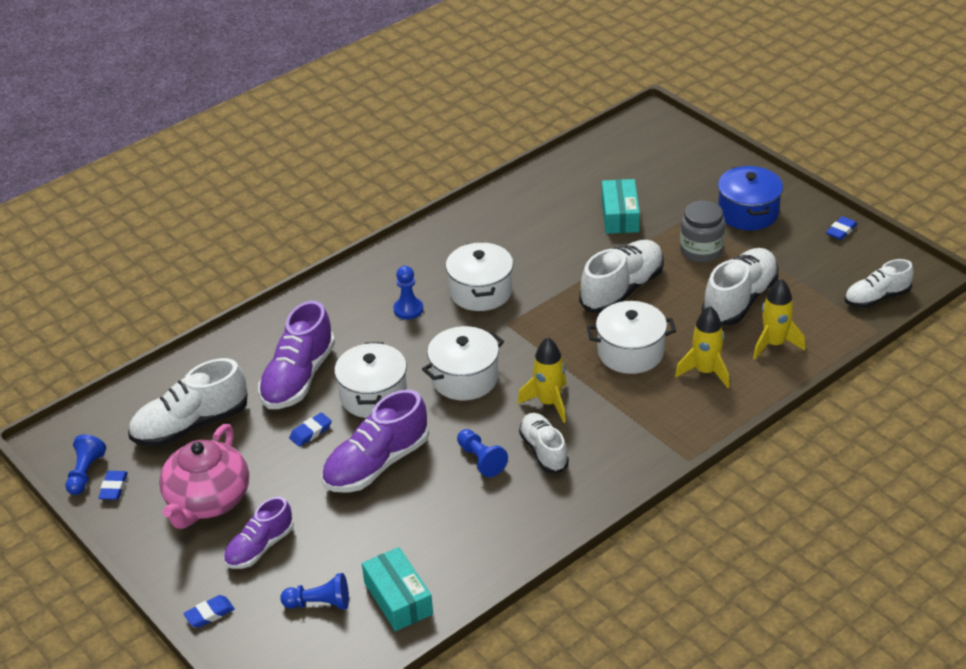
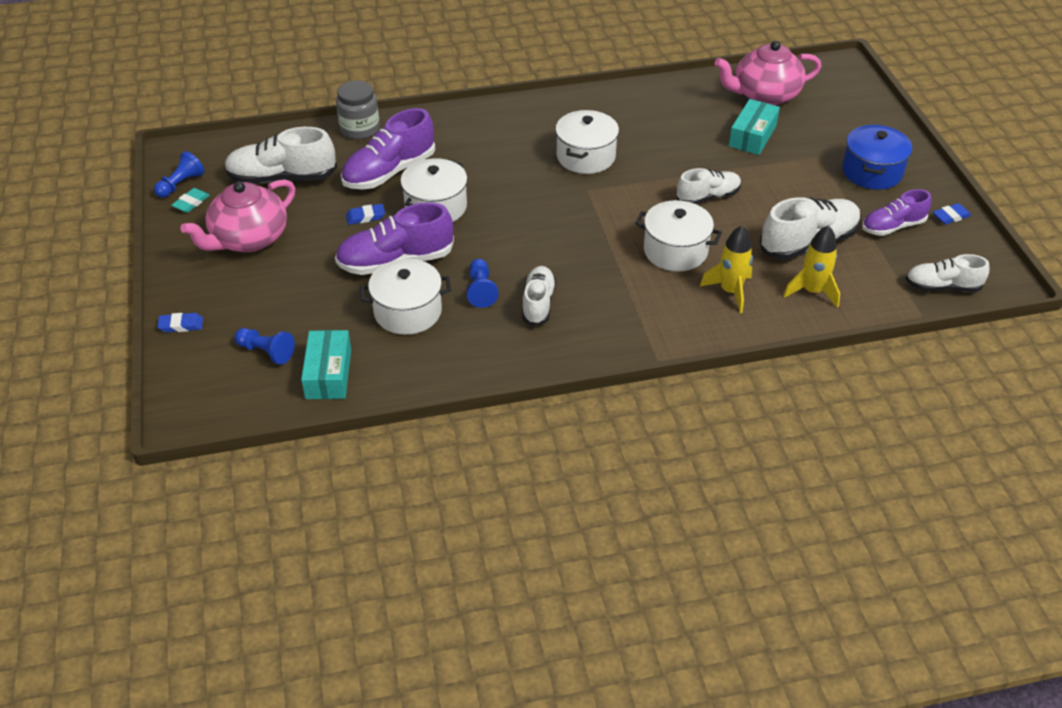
camera: 25 degrees right, 5 degrees up
(114, 488) = (191, 203): blue eraser -> turquoise eraser
(260, 547) = (257, 290): purple shoe -> purple shoe (892, 226)
(408, 309) = (516, 150): blue pawn -> none
(464, 378) = (519, 220): white pot -> white pot (408, 311)
(549, 403) = (573, 266): yellow rocket -> none
(602, 171) = (764, 95): none -> pink teapot
(622, 289) = (708, 197): white shoe -> white shoe, size x0.63
(701, 250) = (804, 189): grey jar -> grey jar (360, 129)

